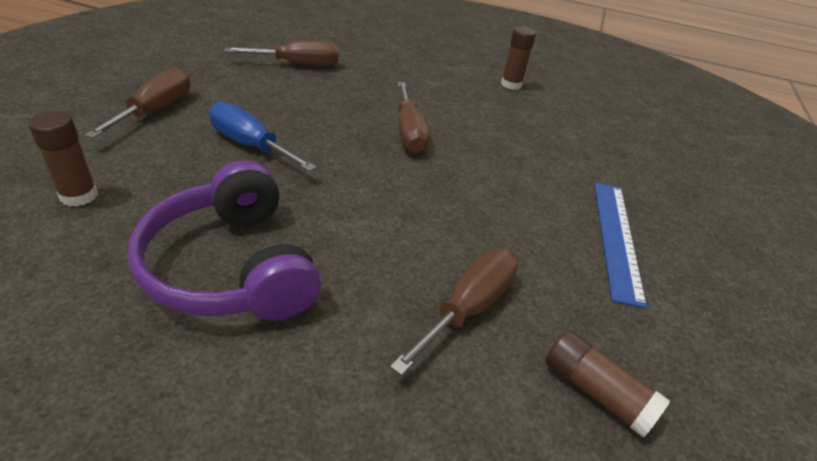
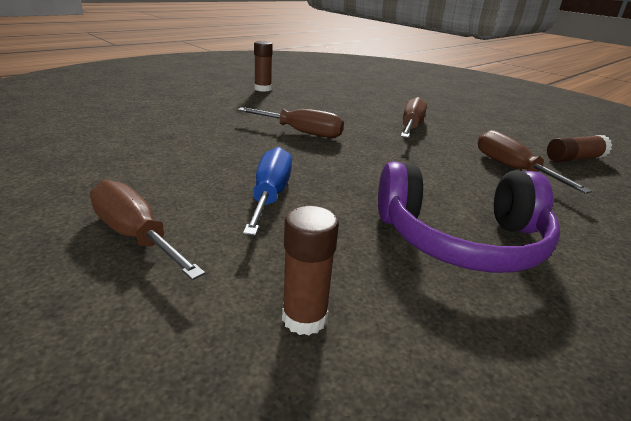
camera: 60 degrees left, 10 degrees down
(250, 145) = (270, 195): blue screwdriver -> blue screwdriver turned 120 degrees clockwise
(298, 64) = (128, 141): brown screwdriver -> brown screwdriver (411, 126)
(616, 238) = (452, 118): blue ruler -> none

